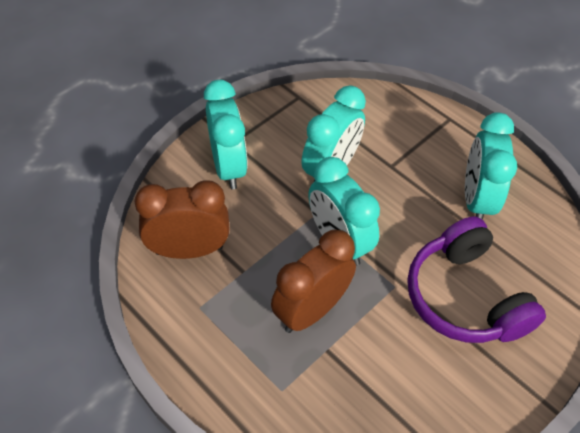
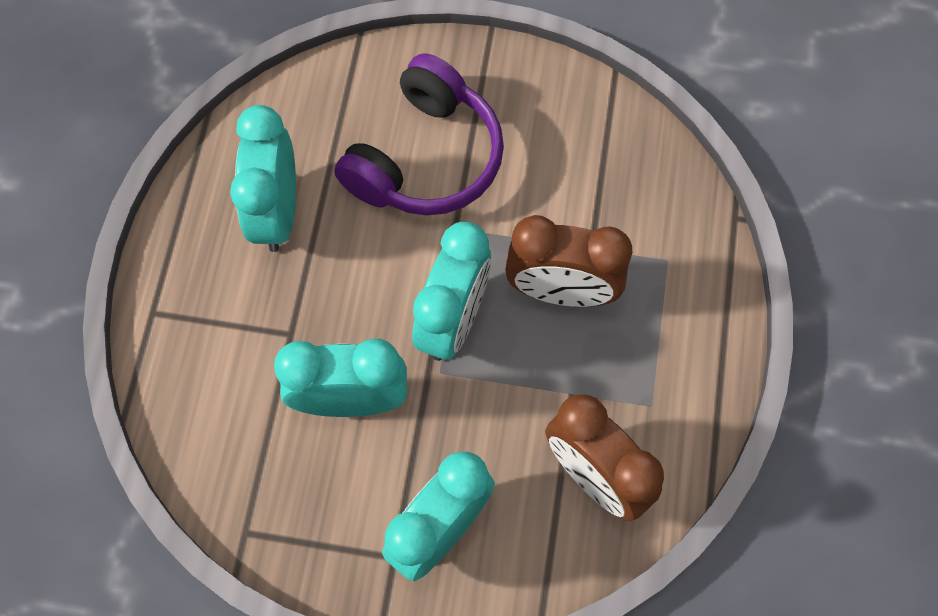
camera: 125 degrees left, 15 degrees up
(476, 200) = (277, 212): turquoise clock -> turquoise clock turned 120 degrees clockwise

